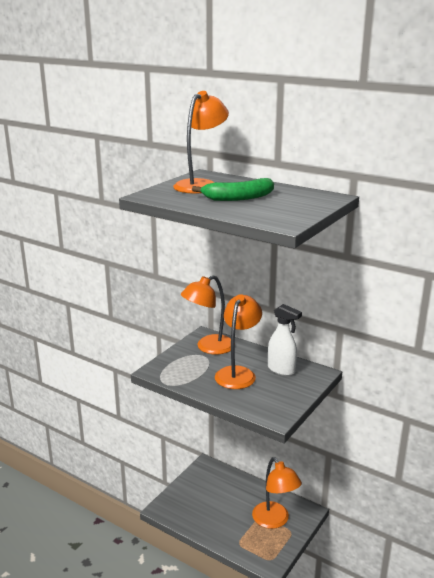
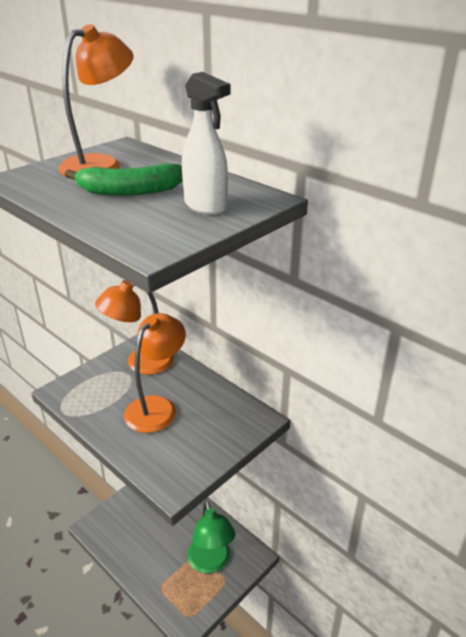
camera: 10 degrees right, 10 degrees up
(274, 521) = (211, 563): orange lamp -> green lamp
(281, 370) = (213, 408): white spray bottle -> white spray bottle (206, 206)

